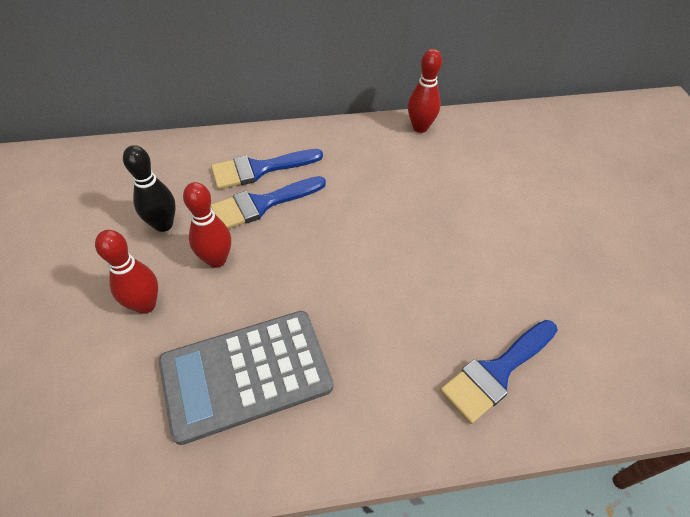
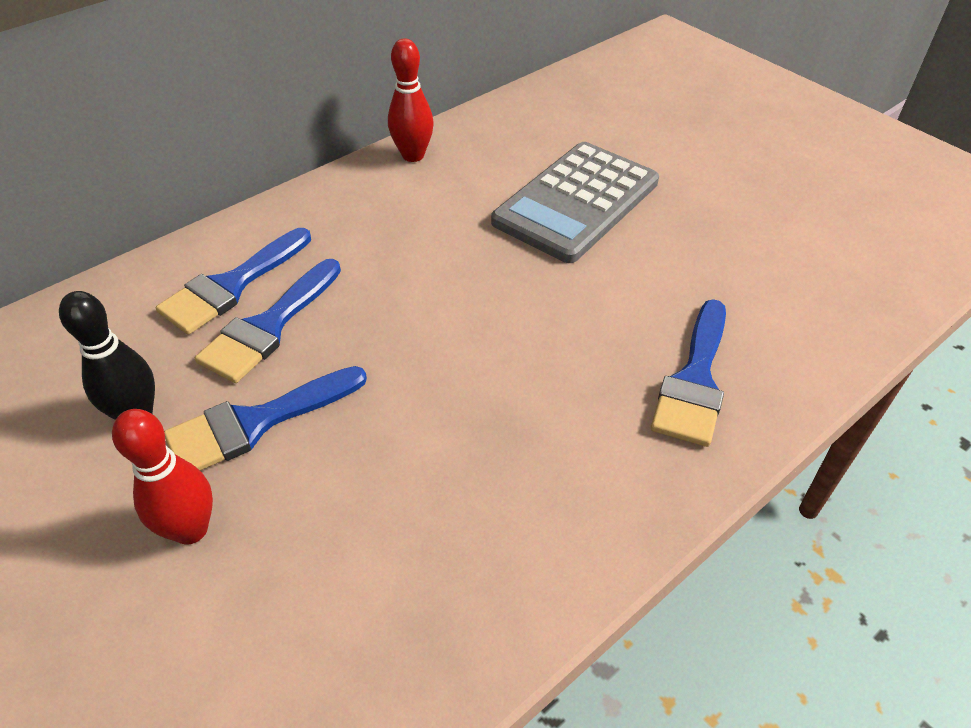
camera: 30 degrees left, 5 degrees down
(216, 260) = (256, 423): red bowling pin -> blue brush
(246, 374) = (406, 538): grey calculator -> grey calculator (576, 202)

